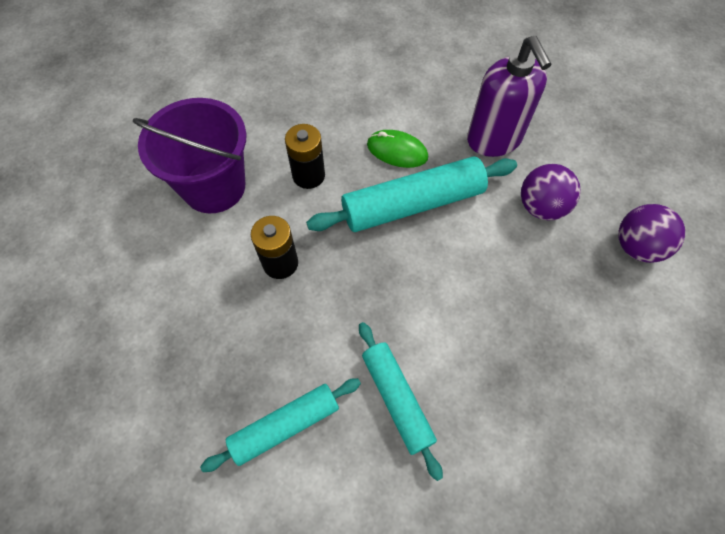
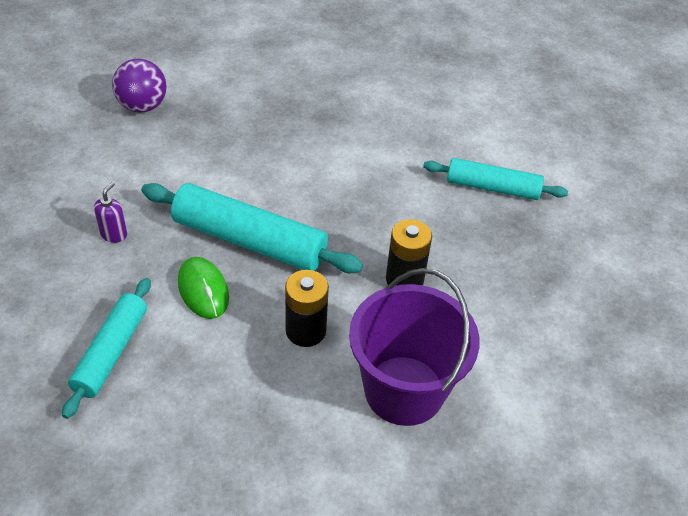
camera: 140 degrees left, 15 degrees down
(397, 399) = (406, 151): turquoise rolling pin -> turquoise rolling pin (111, 352)
(494, 140) = (114, 234): purple soap dispenser -> purple soap dispenser, size x0.41
(541, 207) = (161, 168): purple ball -> none

